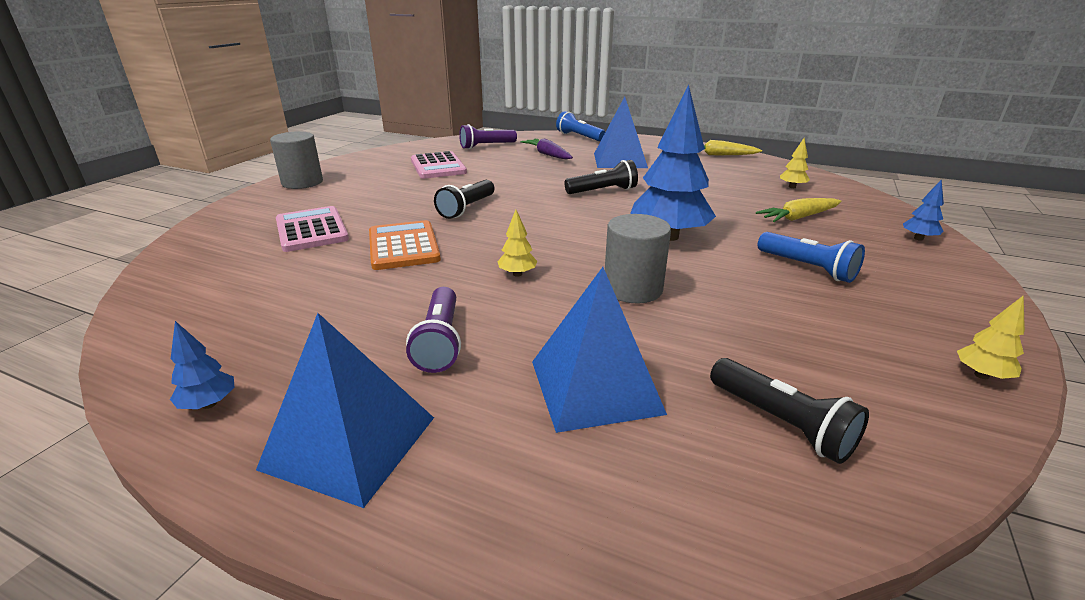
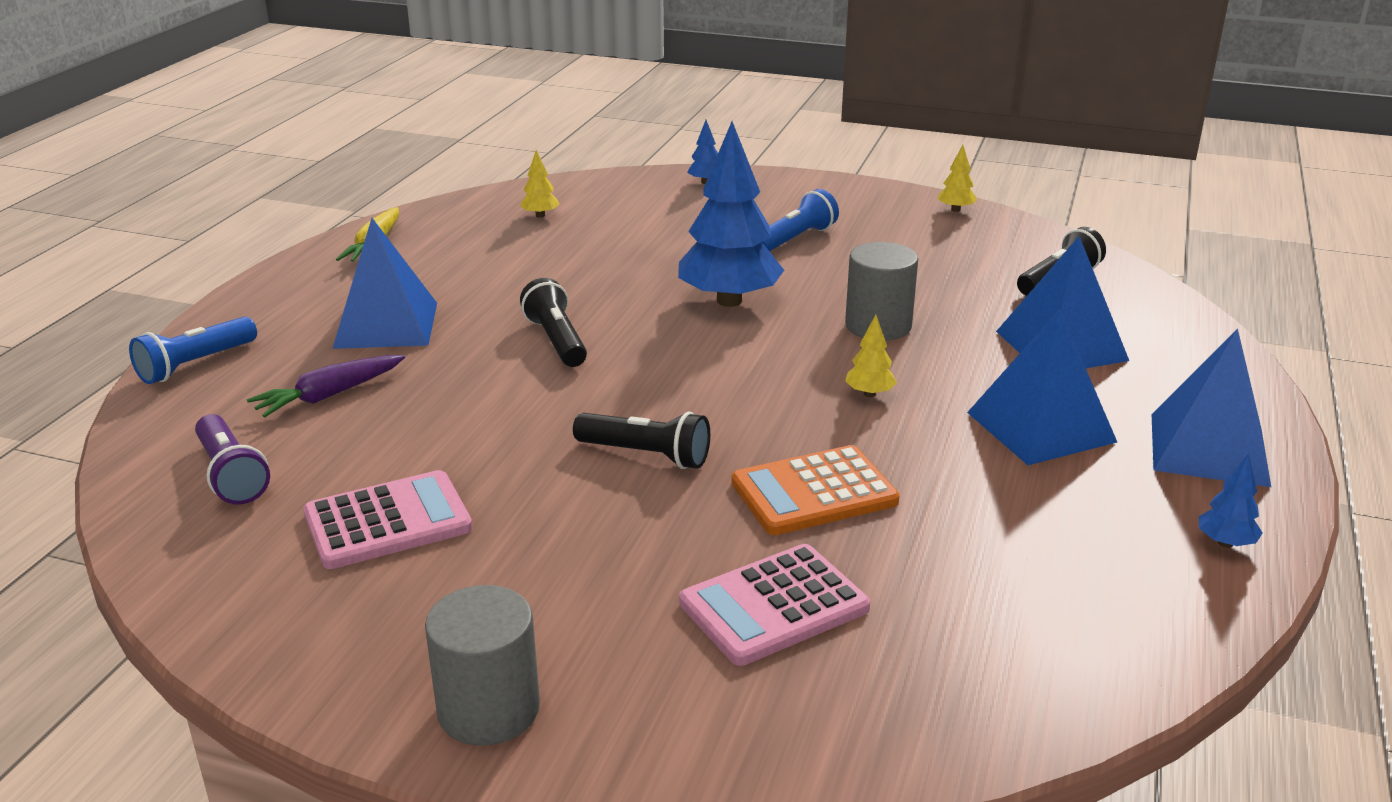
camera: 95 degrees left, 0 degrees up
(440, 342) = (1041, 427): purple flashlight -> blue pyramid
(798, 218) = (654, 226): yellow carrot -> none

